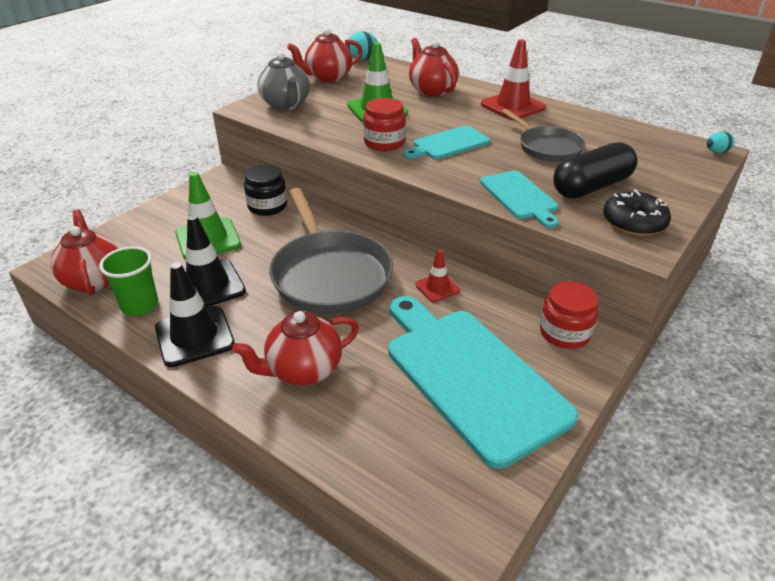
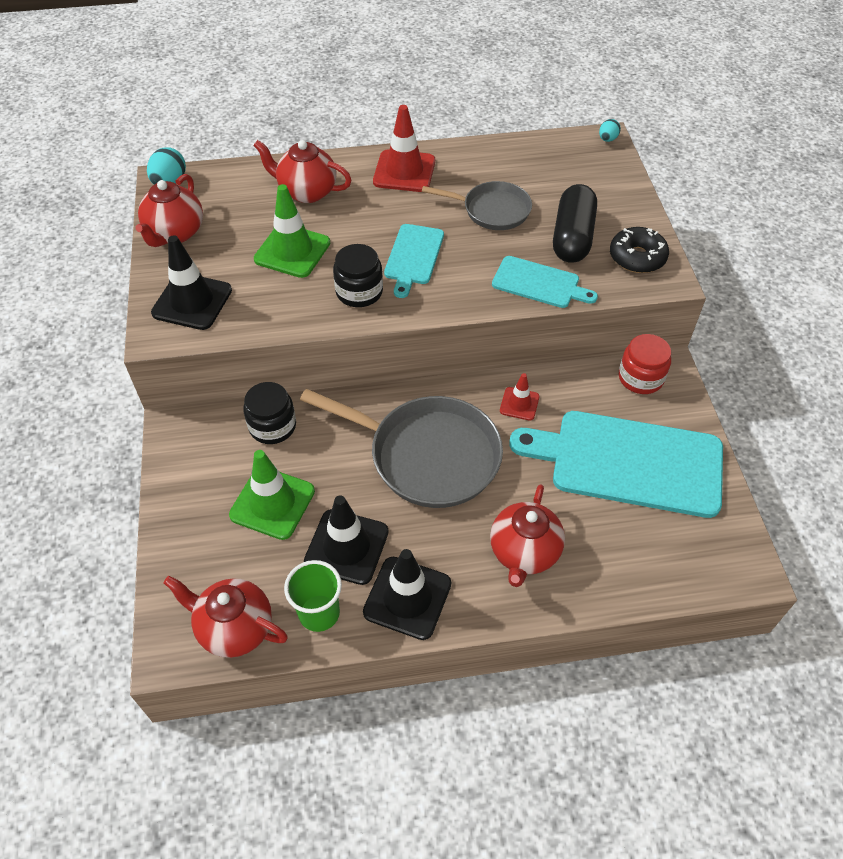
camera: 45 degrees left, 15 degrees up
(286, 105) = (192, 302): grey teapot -> black traffic cone
(384, 143) = (359, 292): red jar -> black jar

